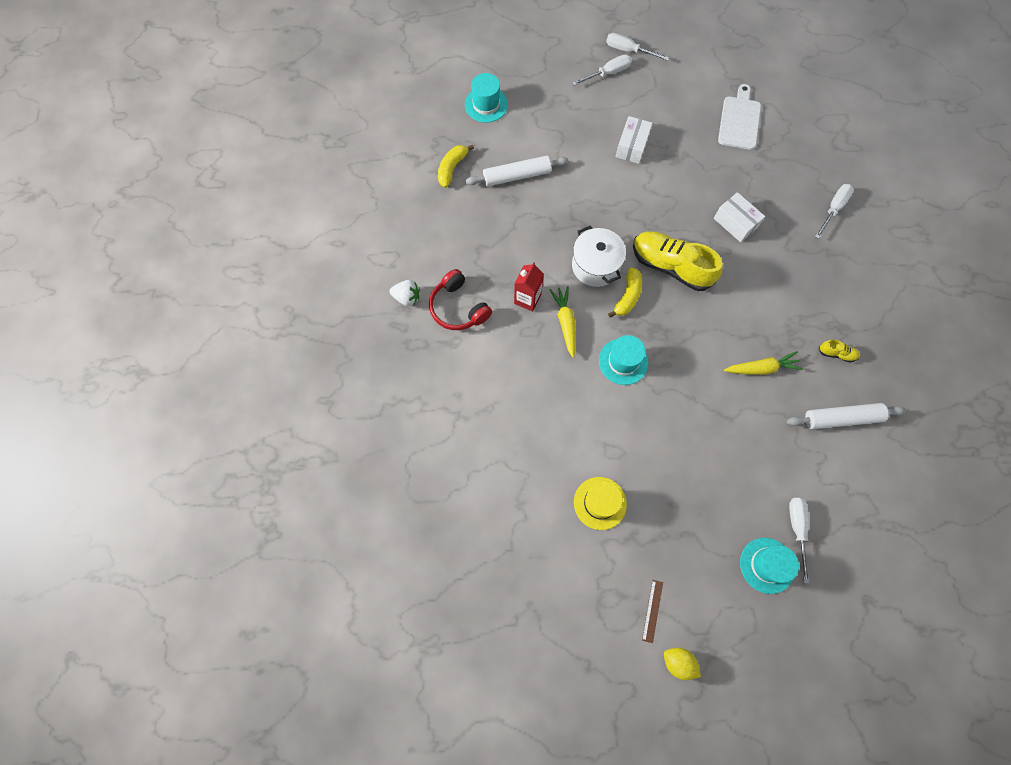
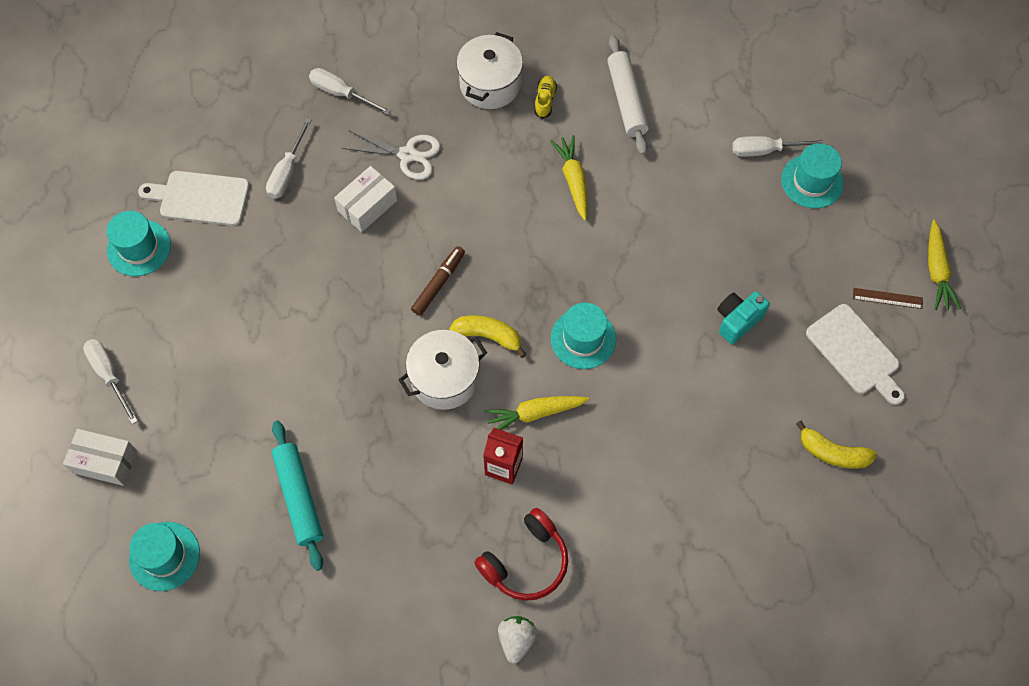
camera: 95 degrees left, 5 degrees down
(452, 168) = (287, 598): yellow banana -> yellow banana (832, 453)
(517, 176) = (299, 497): white rolling pin -> turquoise rolling pin
(600, 503) = (774, 359): yellow hat -> none
(603, 572) = (855, 352): none -> white cutting board
(628, 50) = (66, 347): white screwdriver -> white screwdriver (287, 171)
(632, 146) = (244, 337): white box -> white box (105, 462)
(635, 479) = (737, 321): none -> turquoise camera
(671, 266) = (438, 283): yellow shoe -> brown marker
(678, 662) = (937, 271): yellow lemon -> yellow carrot
(700, 86) = (139, 248): none -> turquoise hat
(780, 251) = (408, 155): none -> white scissors
(849, 313) = (490, 84): none -> white pot

